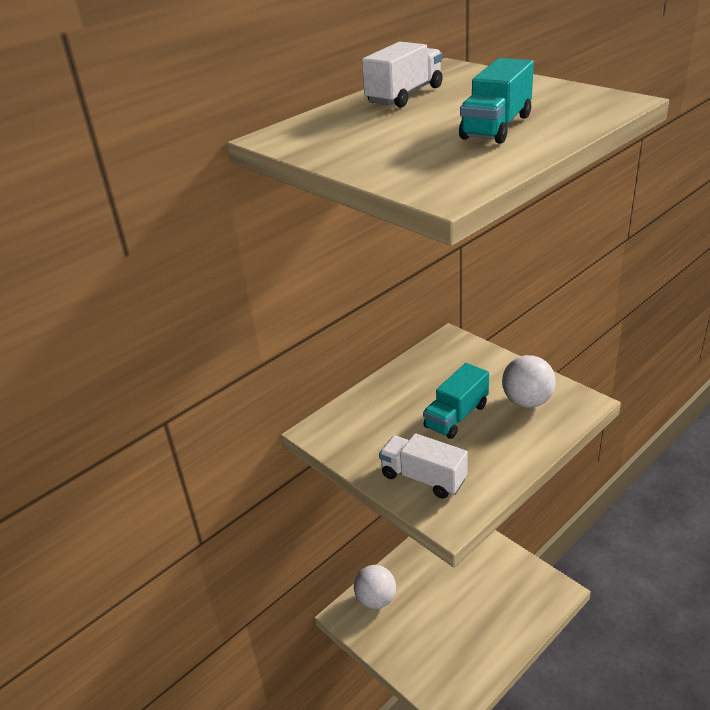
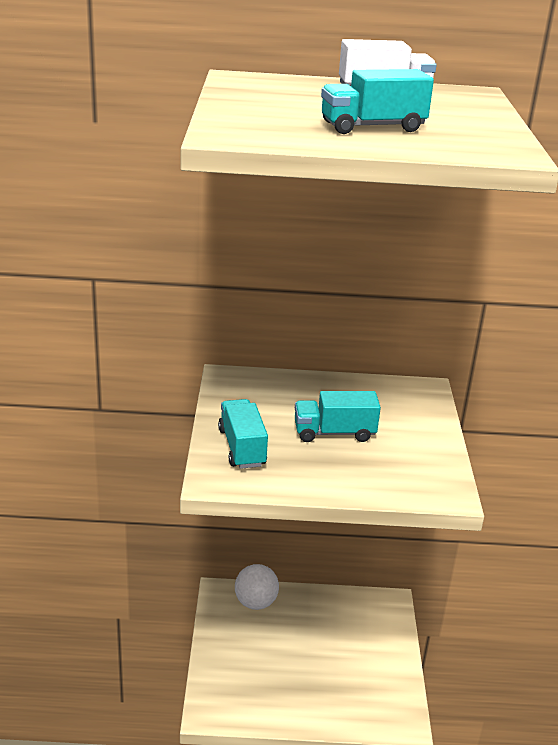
camera: 40 degrees right, 5 degrees down
(423, 478) = (242, 447): white truck -> turquoise truck
(527, 401) = (405, 461): white ball -> none

